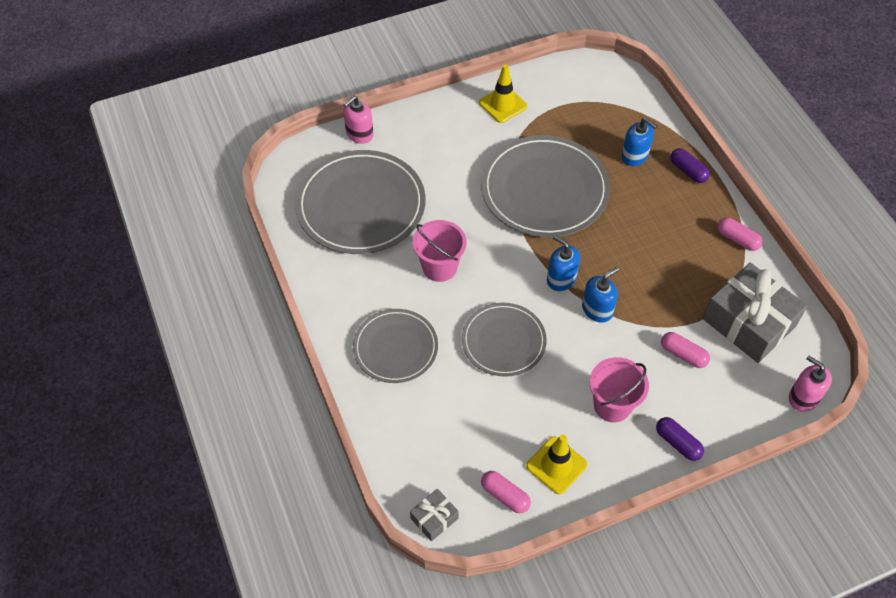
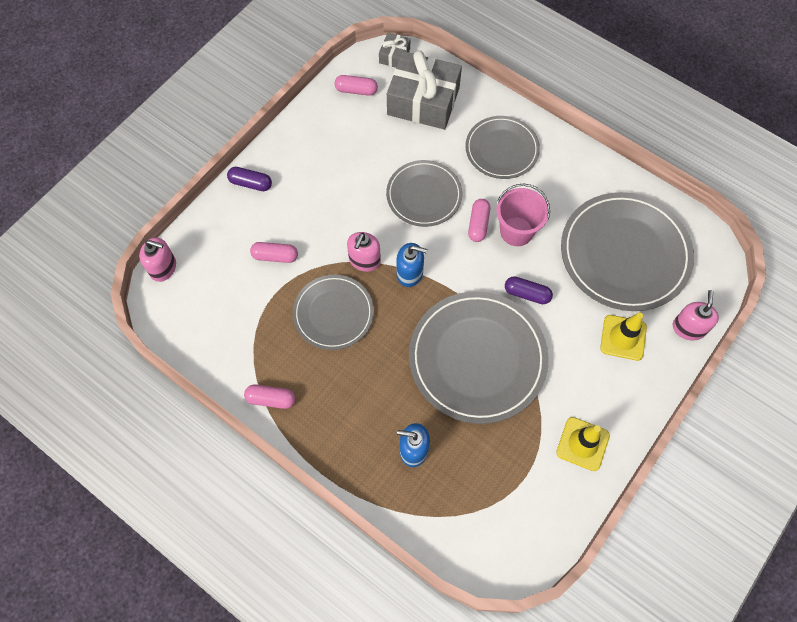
camera: 150 degrees right, 10 degrees up
(470, 290) = (478, 224): none -> pink capsule
(556, 465) = (332, 126): yellow traffic cone -> yellow traffic cone (623, 337)
(597, 309) = (364, 260): blue soap dispenser -> pink soap dispenser
(612, 405) = (313, 187): pink bucket -> none
(650, 279) = (333, 313): none -> grey plate
(688, 171) = (351, 459): purple capsule -> purple capsule (527, 294)
(749, 322) = (230, 314): grey gift -> grey gift (423, 101)

